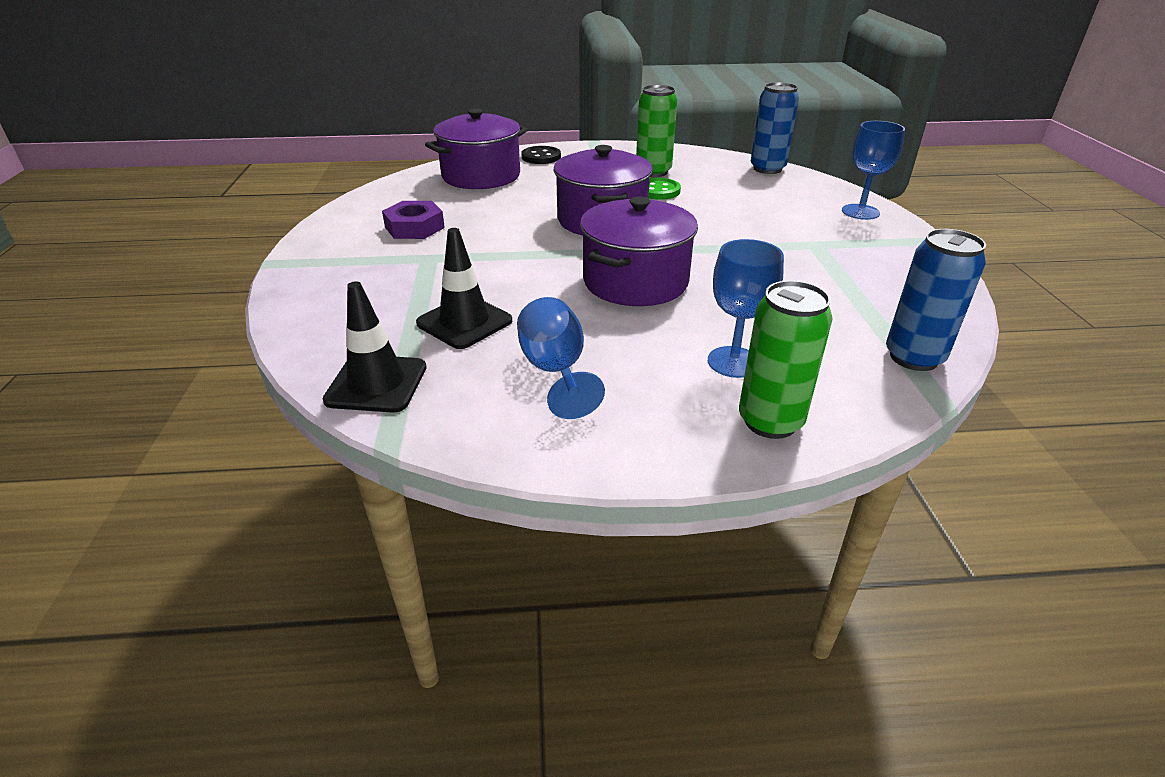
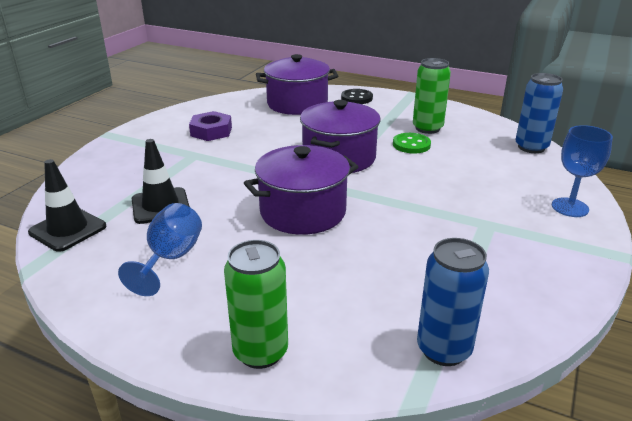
camera: 30 degrees right, 5 degrees down
(733, 362) = (293, 297): blue goblet -> none

